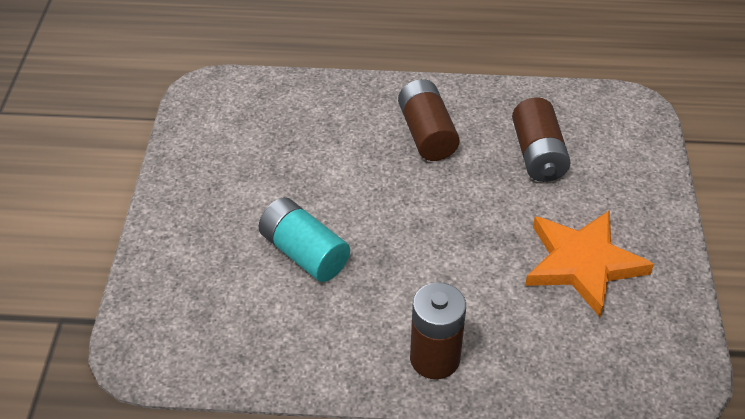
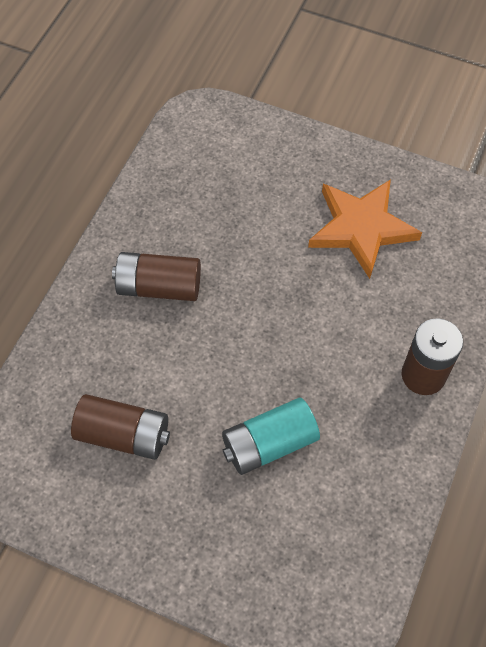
camera: 70 degrees left, 15 degrees up
(538, 154) = (225, 209): brown battery -> brown battery (124, 434)

